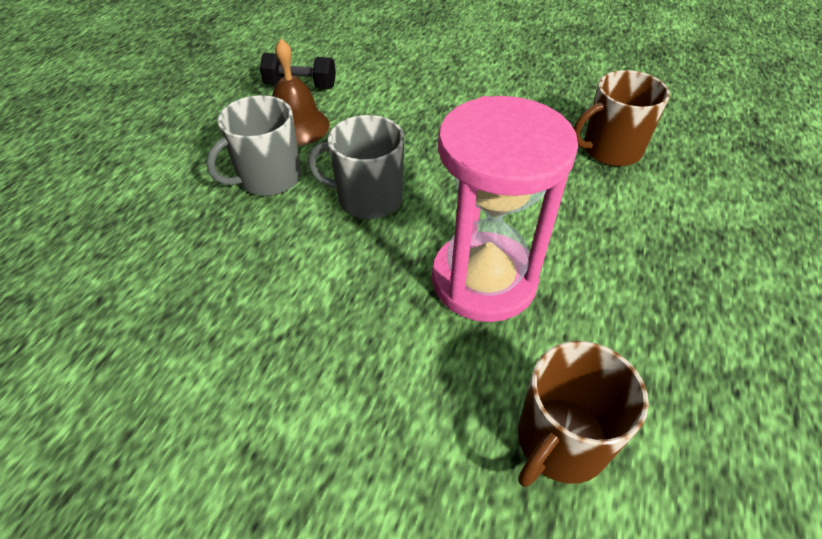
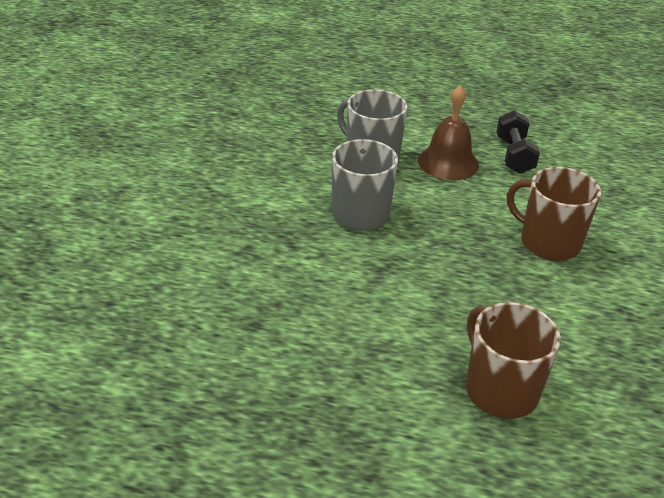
camera: 80 degrees right, 10 degrees down
(484, 280) = (274, 285): pink hourglass -> none
(560, 441) = (119, 326): brown mug -> brown mug (548, 242)

